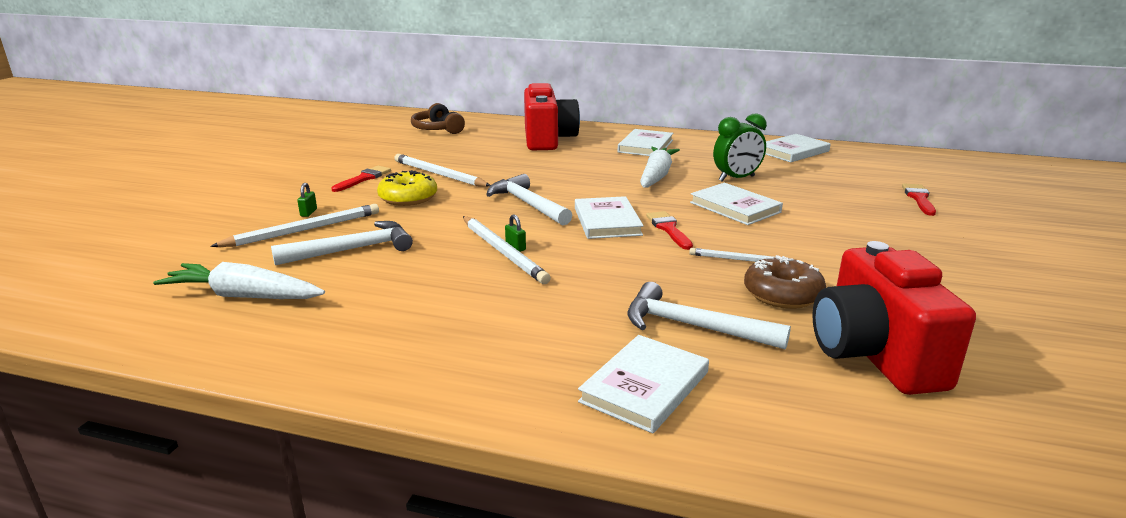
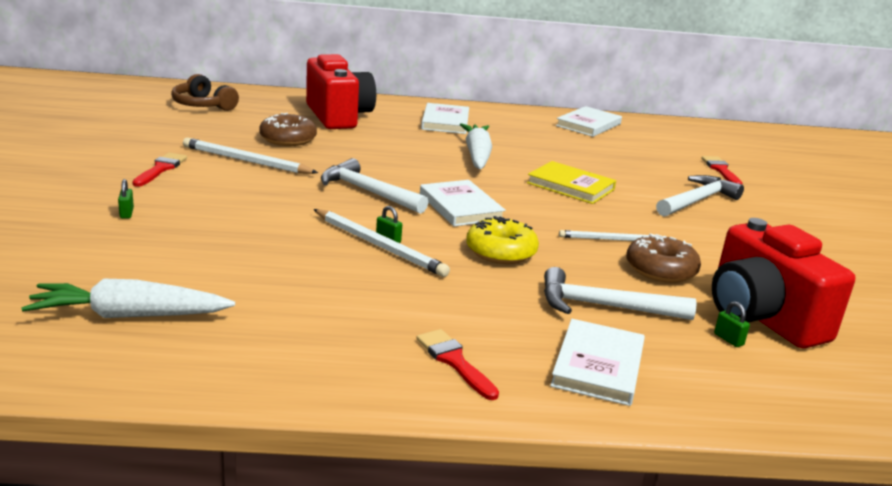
camera: 20 degrees left, 0 degrees up
(303, 230) = (137, 234): white pencil -> none
(352, 249) = (214, 254): white hammer -> white hammer (697, 201)
(408, 198) = (231, 190): yellow donut -> yellow donut (501, 252)
(489, 158) = (288, 139): none -> brown donut
(668, 229) = (524, 212): red brush -> red brush (454, 361)
(735, 207) = (570, 186): white book -> yellow book
(736, 179) = (554, 156): green clock -> none
(818, 374) = (728, 339): none -> green padlock

